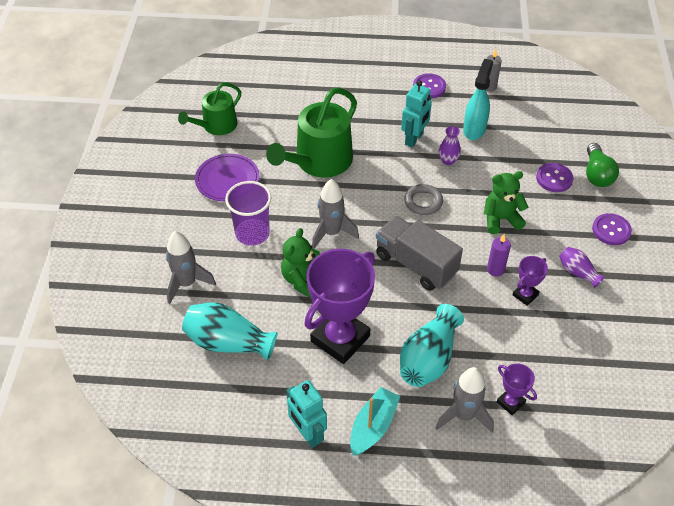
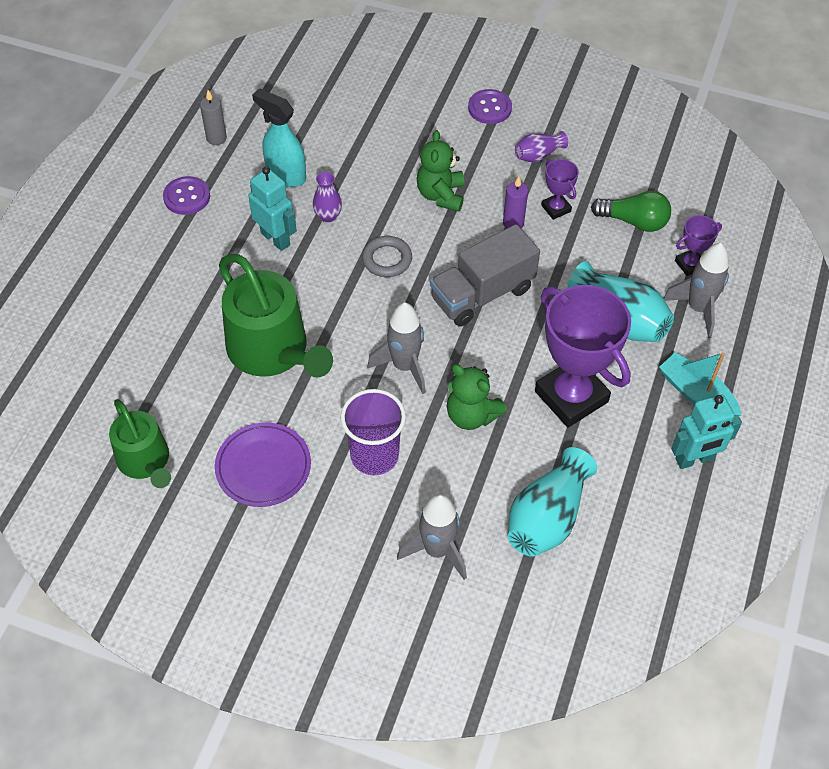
camera: 75 degrees left, 5 degrees up
(554, 178) = (396, 129): purple button -> none
(597, 174) = (404, 91): green light bulb -> green light bulb (634, 221)

